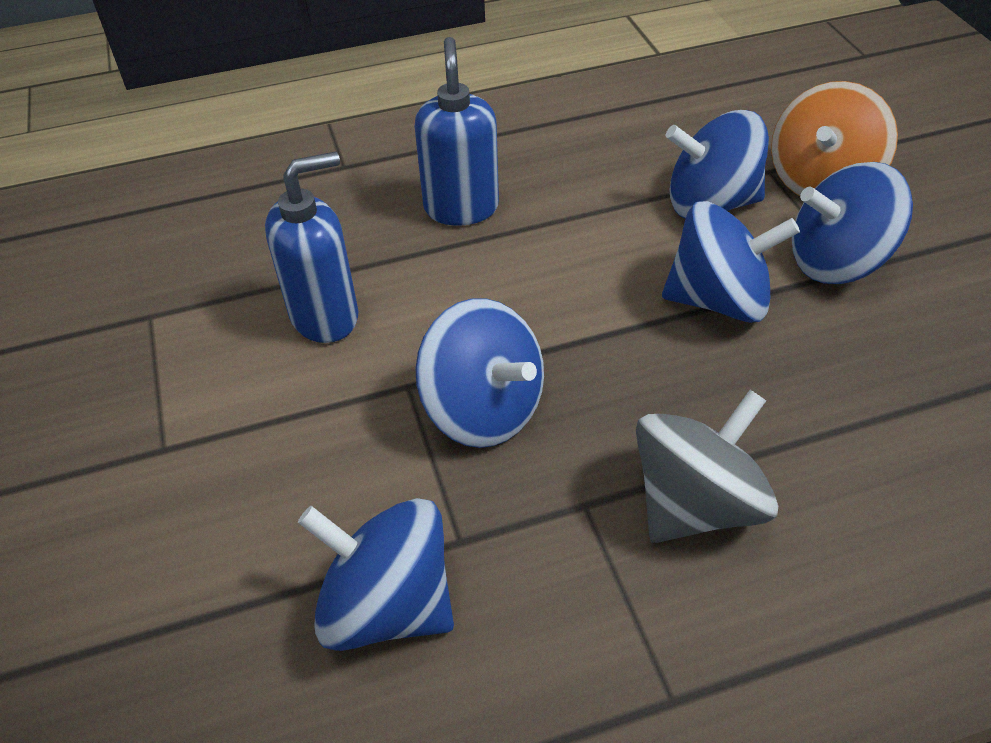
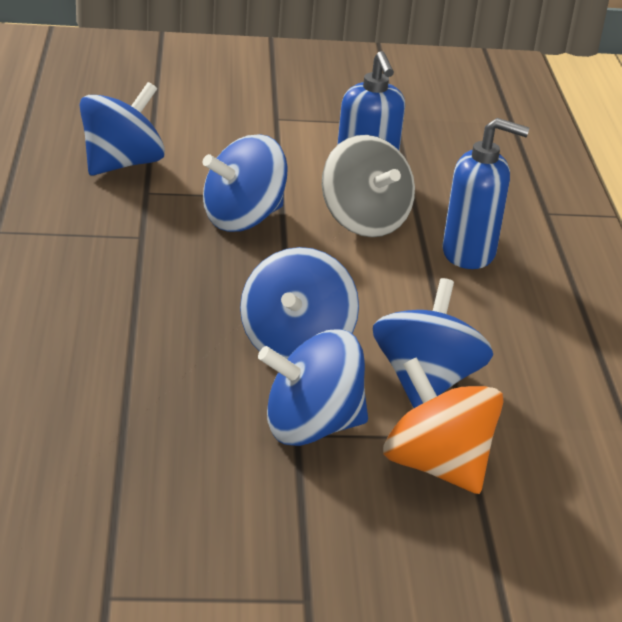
camera: 100 degrees right, 15 degrees down
(695, 503) = (113, 275): grey spinning top -> grey spinning top (364, 221)
(836, 261) = (311, 427): blue spinning top -> blue spinning top turned 105 degrees counterclockwise

